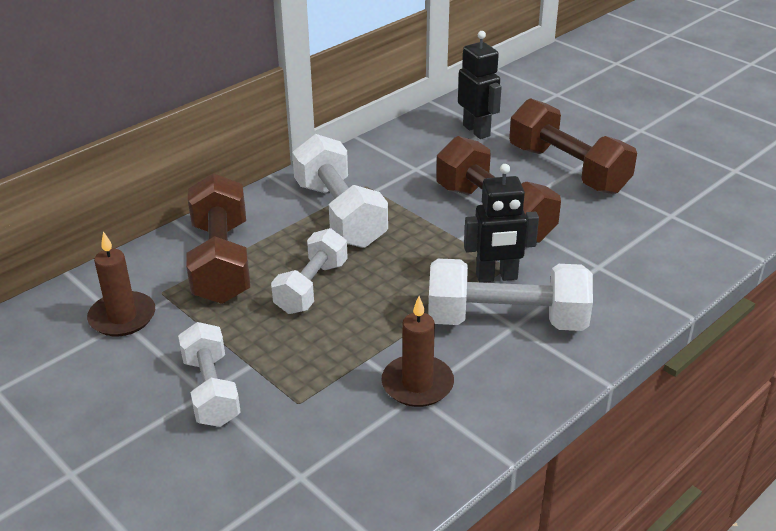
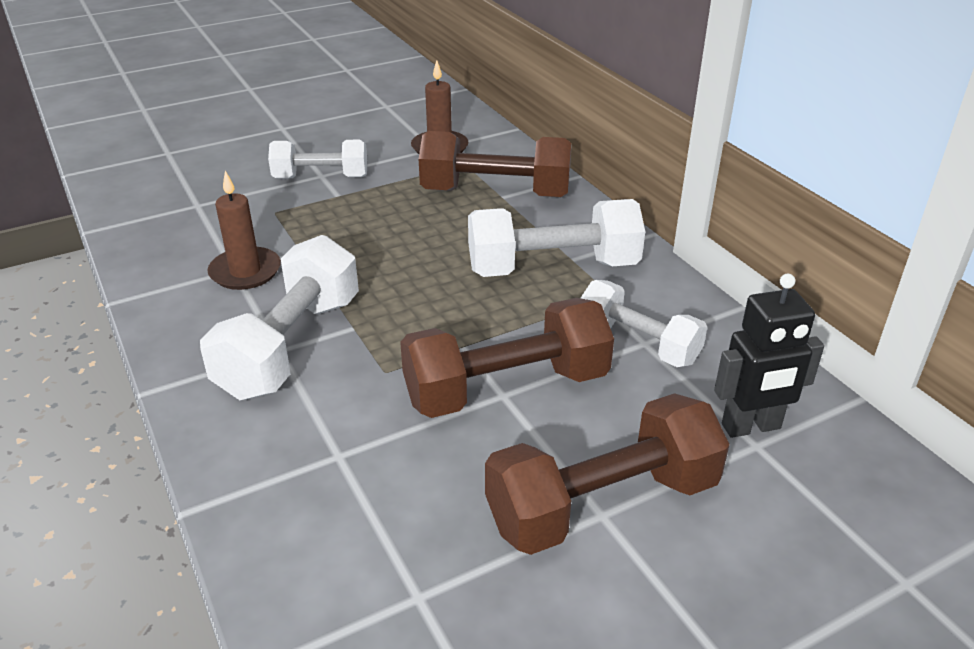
camera: 105 degrees right, 0 degrees up
(311, 287) = (427, 235): white dumbbell -> white dumbbell (638, 343)
(496, 277) = (370, 357): black robot -> none

